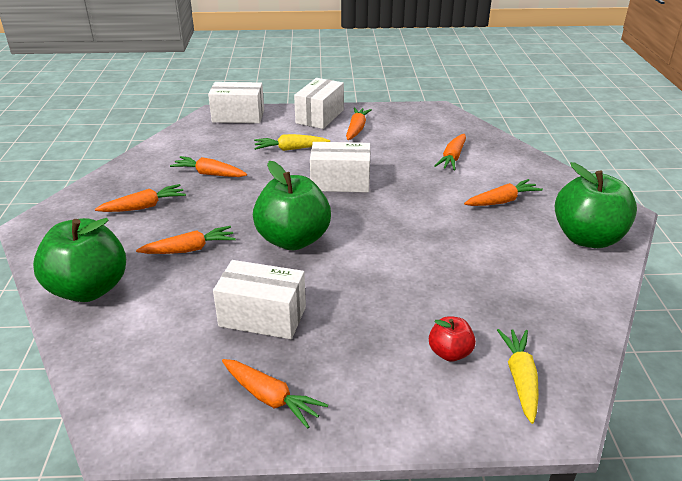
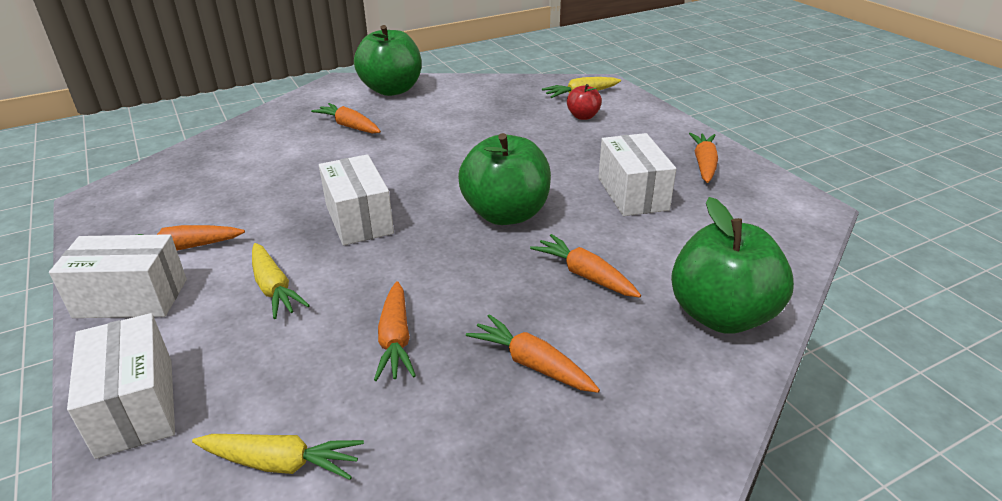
camera: 115 degrees left, 0 degrees up
(169, 139) = (281, 463): none -> yellow carrot
(452, 158) = (259, 163): orange carrot -> none

